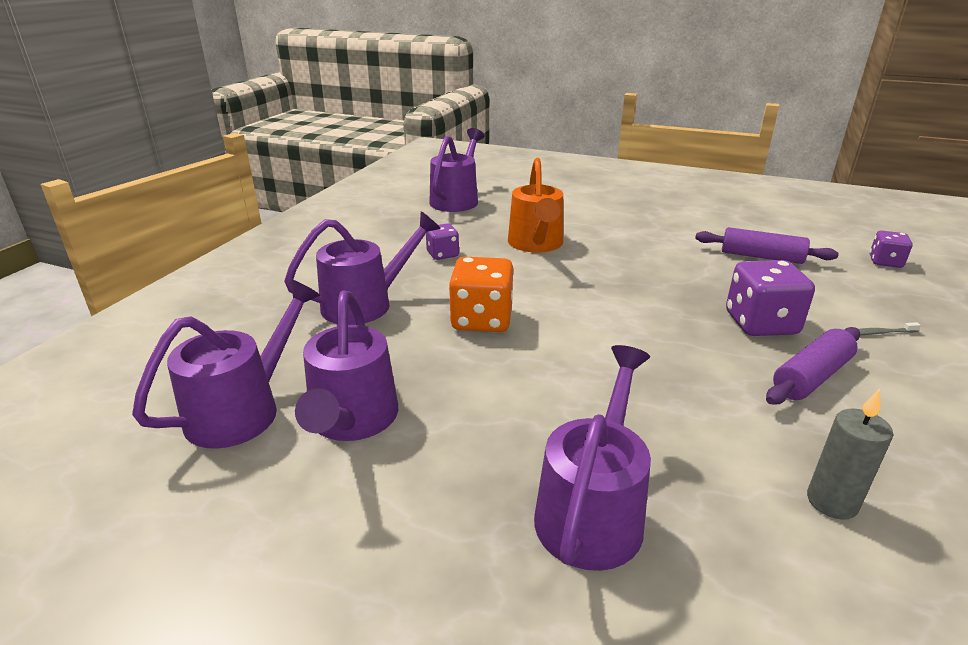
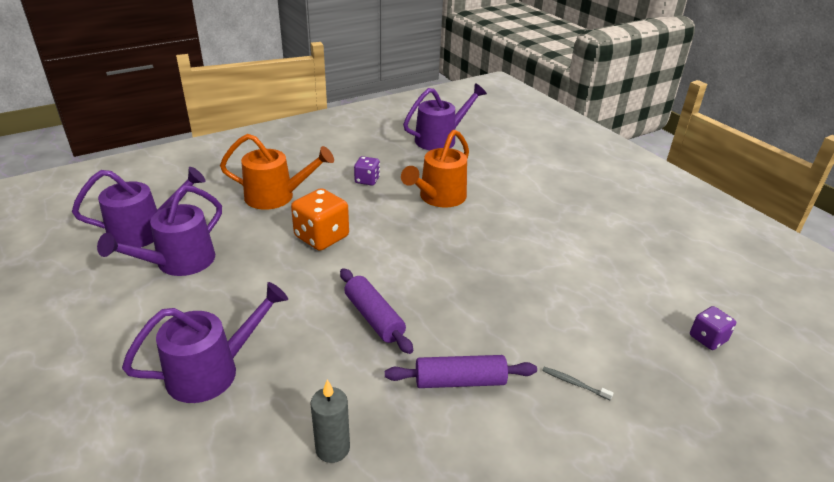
camera: 35 degrees right, 5 degrees up
(366, 303) = (277, 196): purple watering can -> orange watering can
(760, 323) = (495, 329): purple dice -> none
(761, 257) = (597, 282): purple rolling pin -> purple rolling pin (374, 317)

